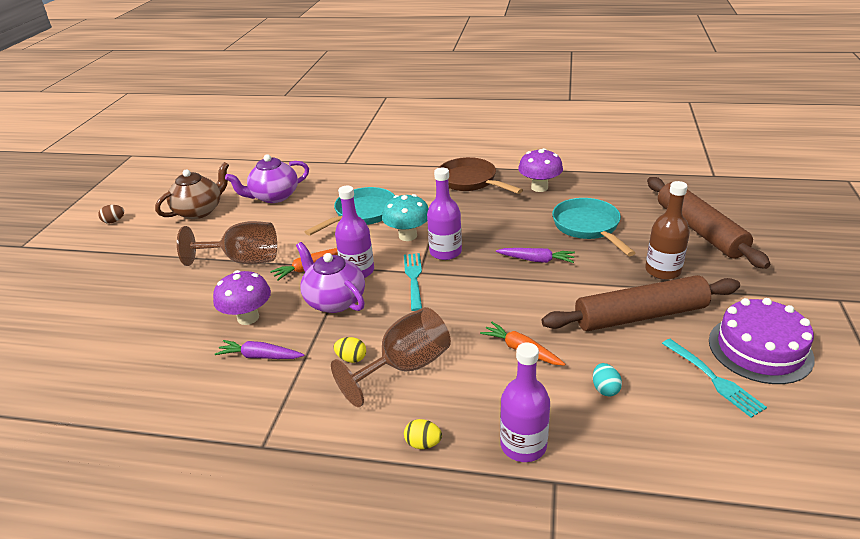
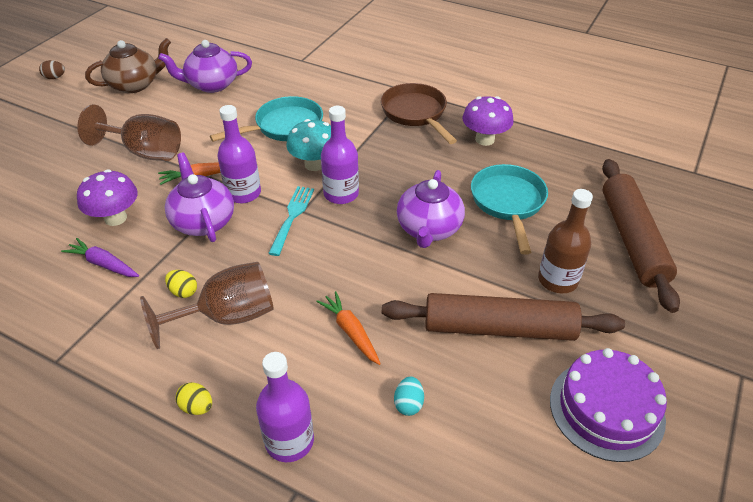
camera: 15 degrees right, 10 degrees up
(536, 260) = (428, 229): purple carrot -> purple teapot
(713, 379) = (531, 428): turquoise fork -> none

